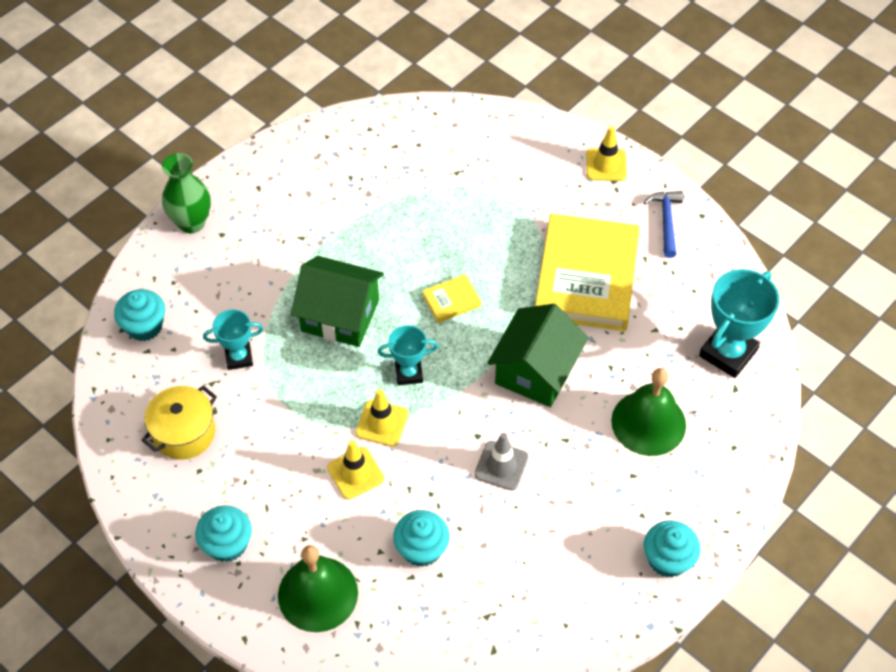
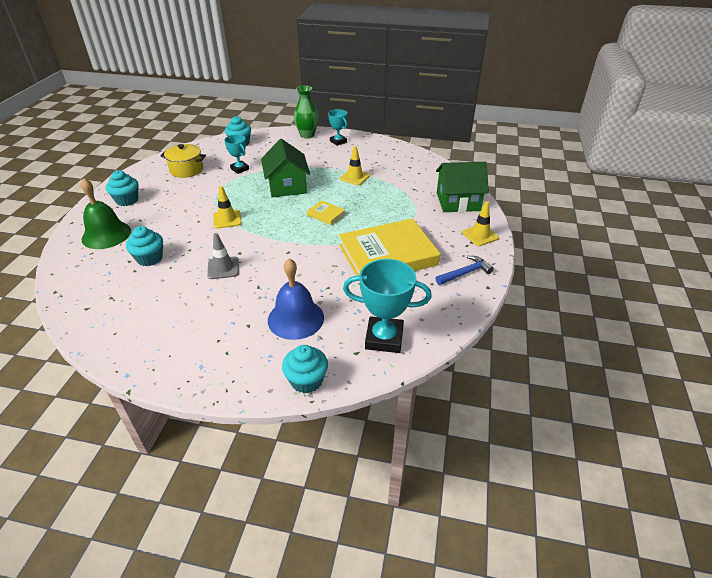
camera: 60 degrees right, 15 degrees down
(355, 473) = (189, 221): yellow traffic cone -> yellow traffic cone (355, 177)
(409, 373) = (266, 217): turquoise trophy -> turquoise trophy (338, 141)
(535, 371) = (301, 259): green house -> green house (458, 201)
(648, 423) = (295, 318): green bell -> blue bell
(668, 559) = (187, 365): turquoise cupcake -> turquoise cupcake (306, 380)

